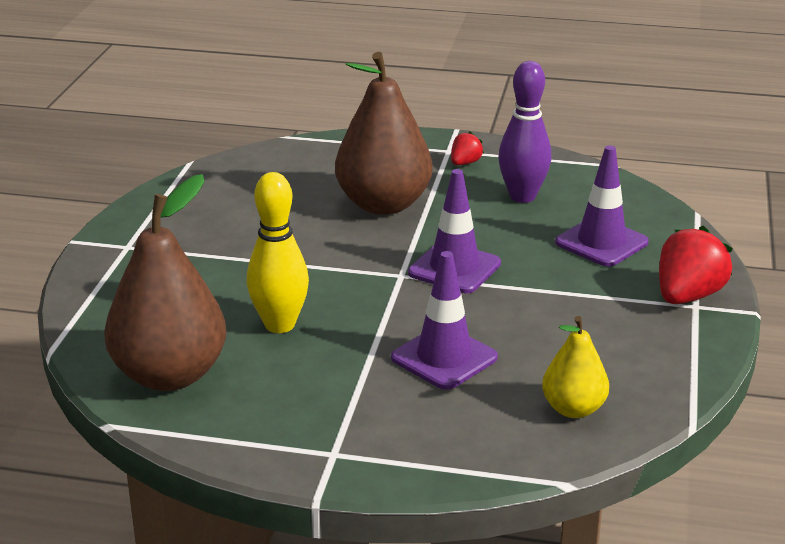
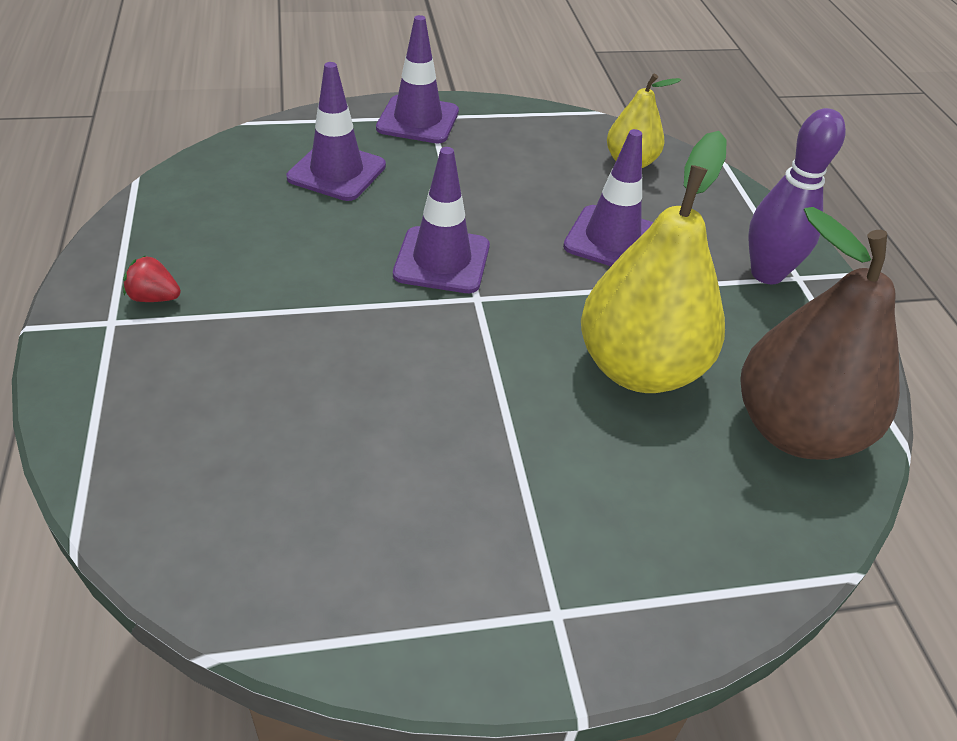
camera: 115 degrees left, 15 degrees up
(279, 325) = (639, 368): yellow bowling pin -> yellow pear
(383, 204) = (306, 350): brown pear -> none
(522, 196) = (244, 236): purple bowling pin -> purple bowling pin (767, 274)
(687, 296) = (418, 120): red strawberry -> purple traffic cone

